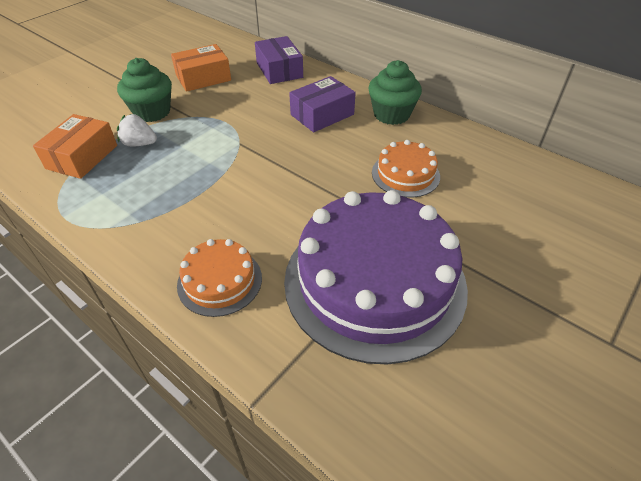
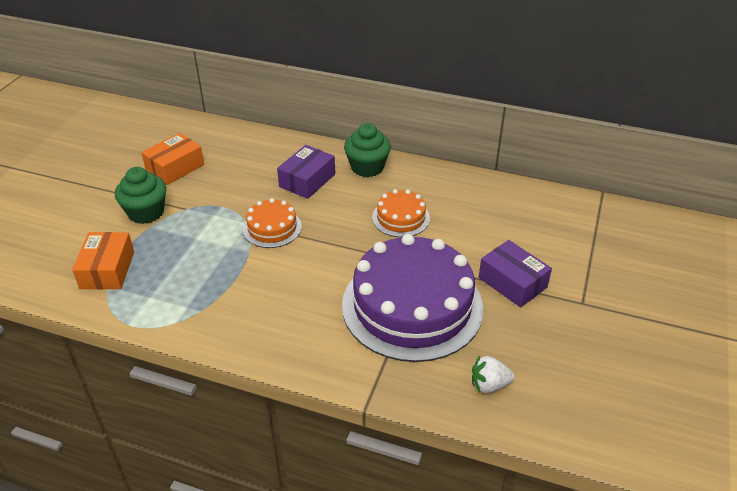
camera: 20 degrees left, 5 degrees down
(139, 144) = (154, 245): white strawberry -> white strawberry (489, 384)
(219, 281) = (295, 337): orange cake -> orange cake (272, 228)
(279, 70) = (245, 144): purple box -> purple box (512, 282)

